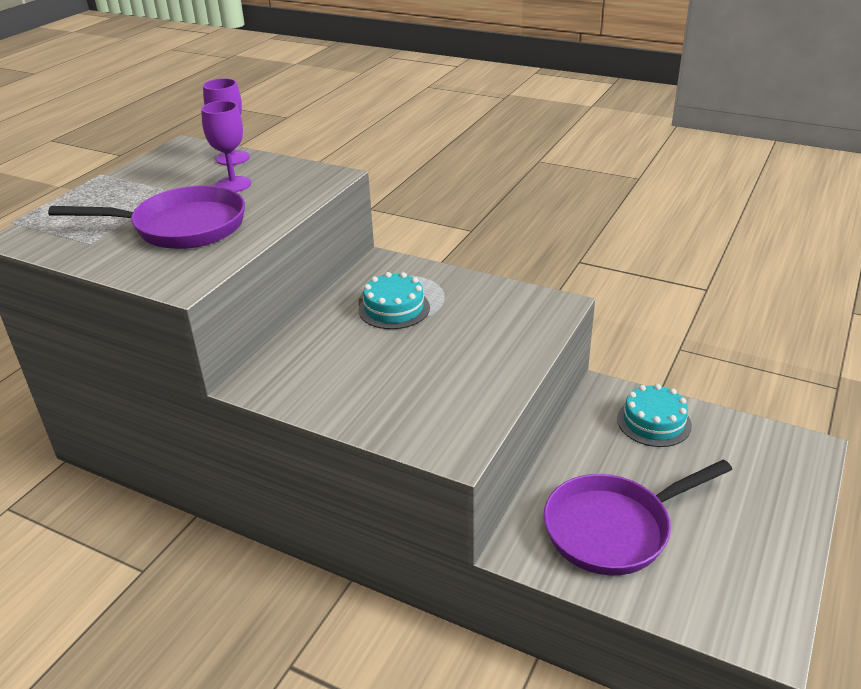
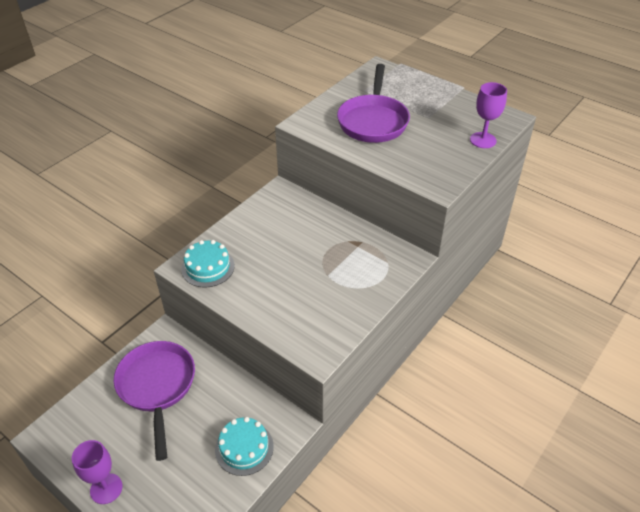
camera: 100 degrees right, 10 degrees up
(233, 184) = (434, 140): purple goblet -> purple goblet (106, 488)
(394, 308) = (341, 258): turquoise cake -> turquoise cake (208, 267)

